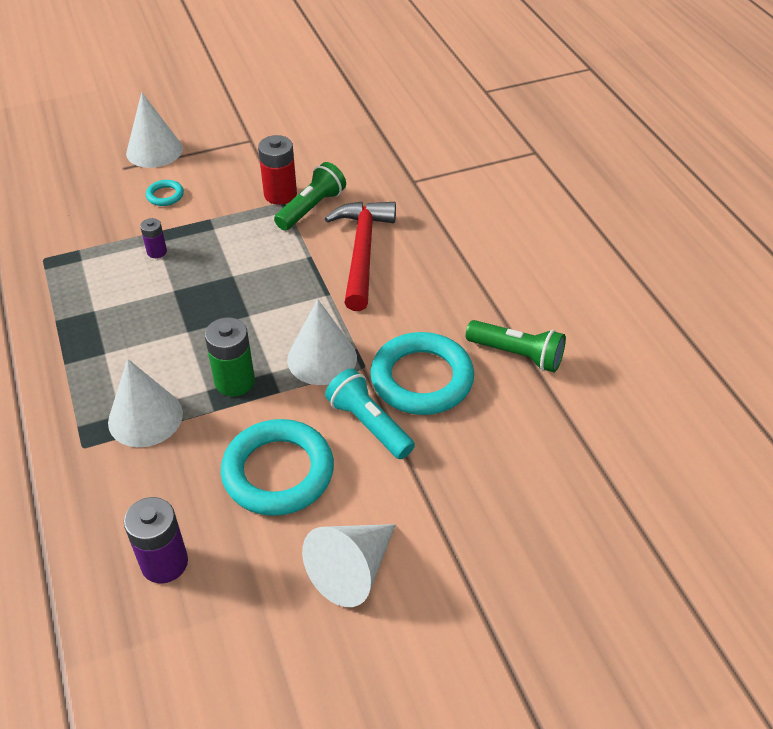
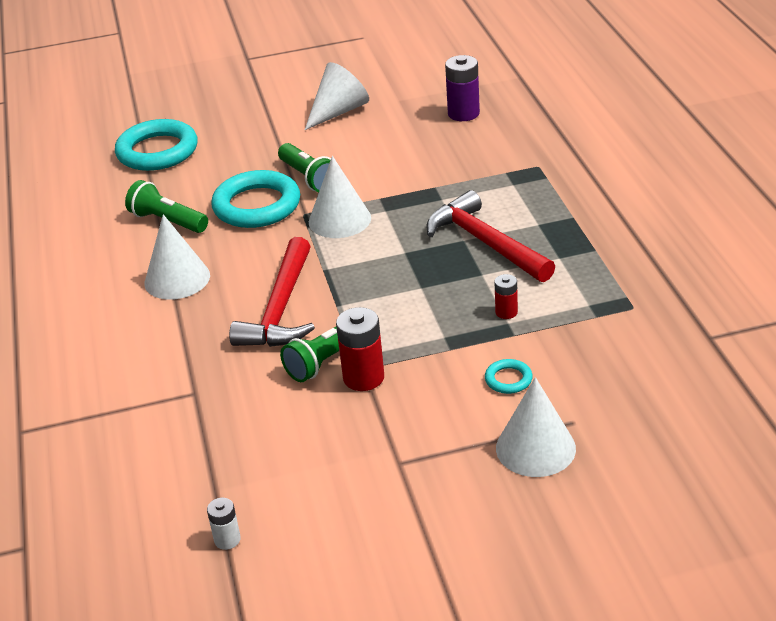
camera: 170 degrees left, 10 degrees down
(145, 417) = (491, 182): white cone -> white cone (177, 279)
(157, 252) = (506, 312): purple battery -> red battery
(164, 328) = (486, 243): none -> red hammer
(235, 381) = (417, 204): green battery -> none
(278, 472) = (384, 153): turquoise ring -> turquoise ring (157, 151)
(358, 98) = (227, 540): none -> white battery
(369, 424) = (309, 178): turquoise flashlight -> green flashlight

